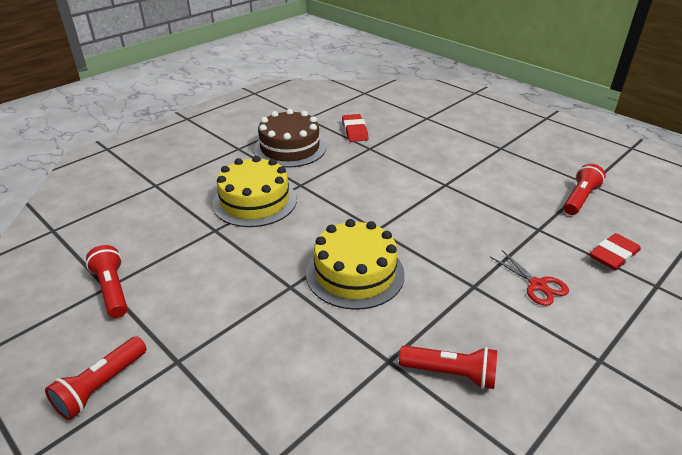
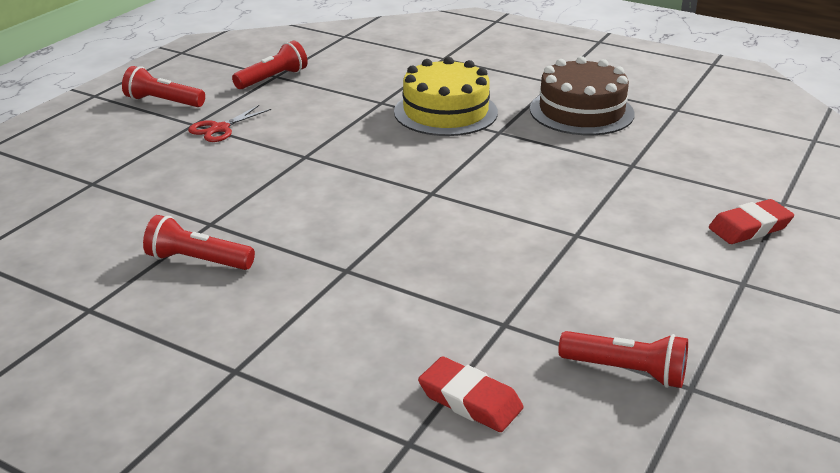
camera: 75 degrees right, 5 degrees down
(354, 131) = (672, 148): red eraser -> red eraser (749, 227)
(355, 273) = (340, 188): yellow cake -> none
(450, 373) = (197, 261): red flashlight -> red flashlight turned 105 degrees clockwise
(537, 285) = (366, 321): red scissors -> red scissors (220, 129)

